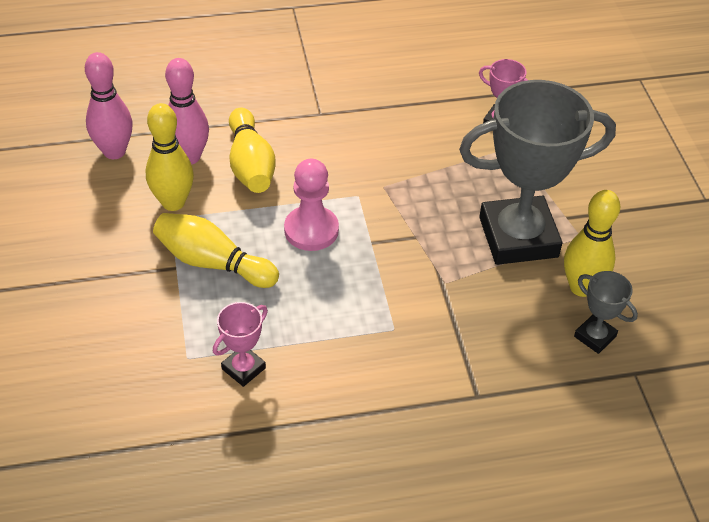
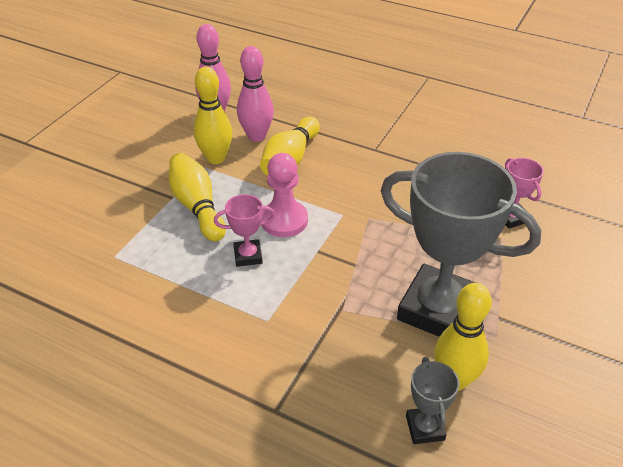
camera: 40 degrees right, 5 degrees down
(243, 368) = (138, 284): pink trophy -> pink trophy (248, 256)

